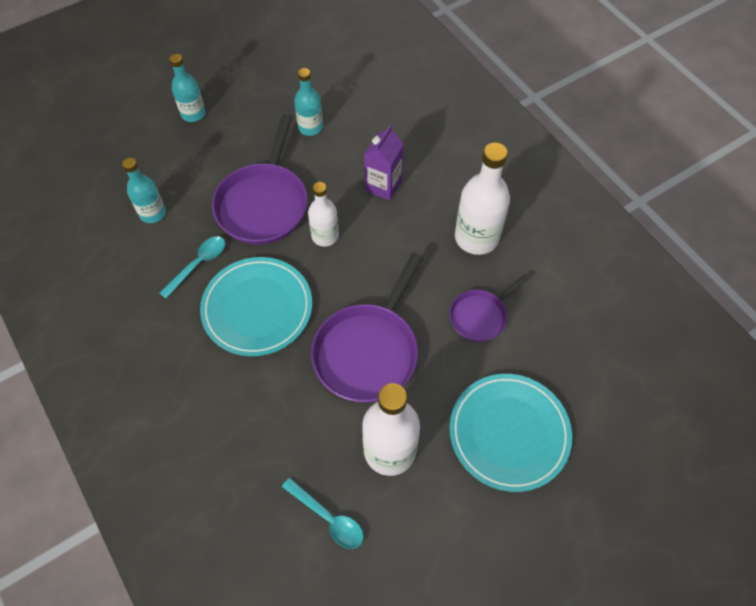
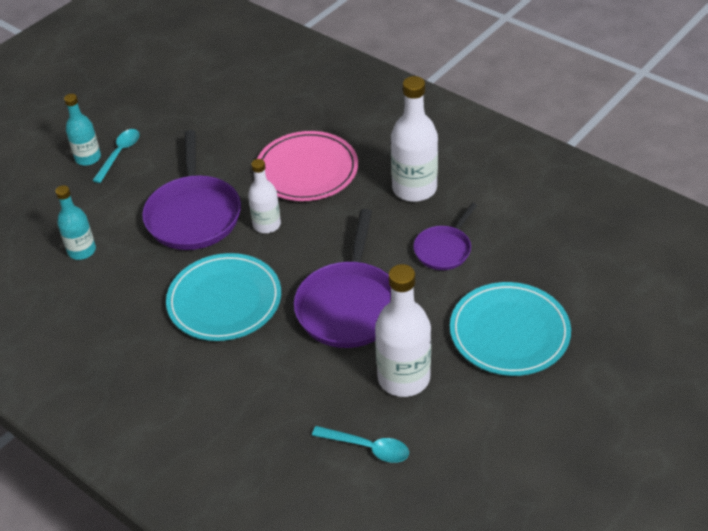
camera: 15 degrees left, 15 degrees down
(199, 264) = (149, 280): turquoise spoon -> turquoise spoon (120, 154)
(310, 127) = (214, 140): turquoise bottle -> none
(383, 186) = (307, 170): purple carton -> pink plate

